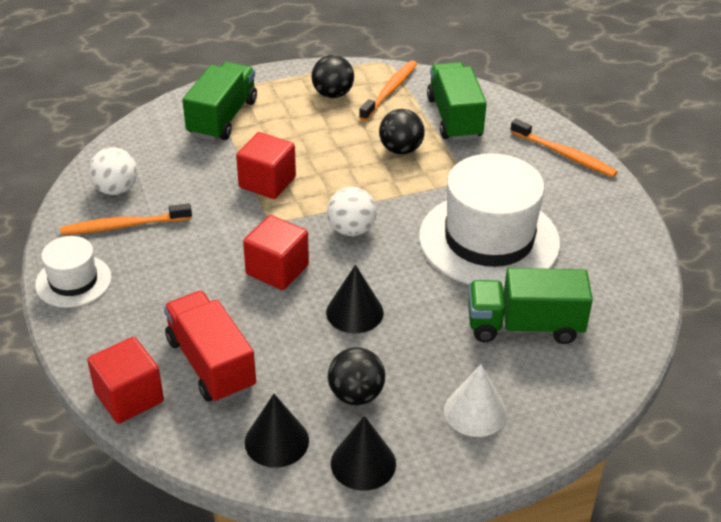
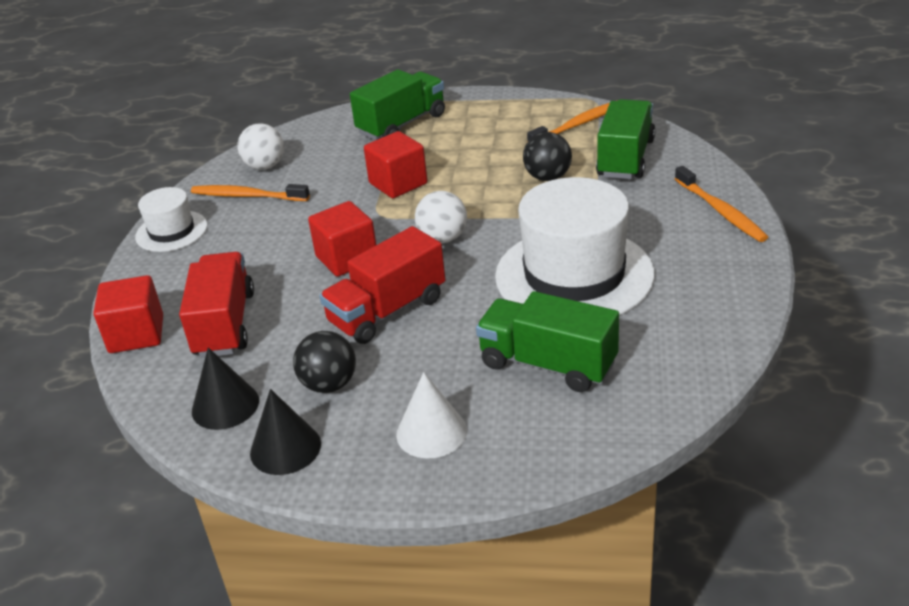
camera: 30 degrees right, 5 degrees down
(333, 94) = (519, 120): black ball -> none
(354, 312) = (387, 311): black cone -> red truck

